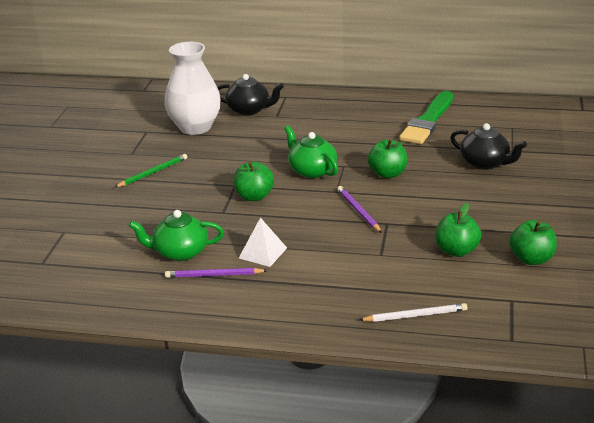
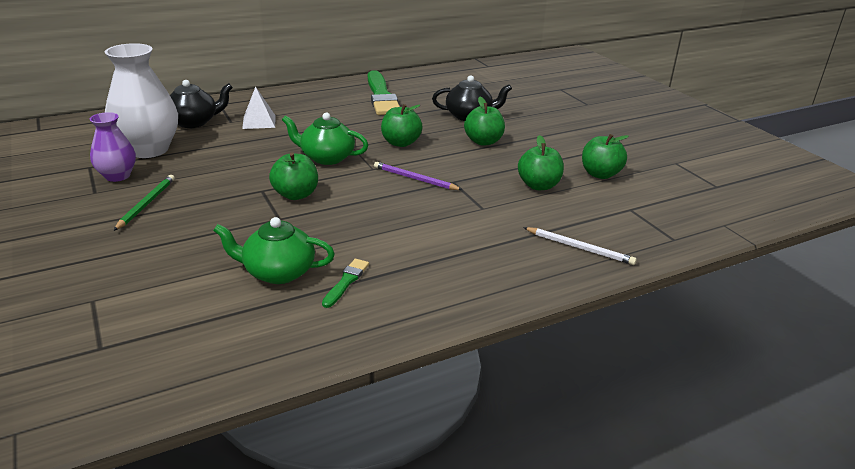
camera: 40 degrees left, 0 degrees up
(156, 144) = (117, 176): none -> purple vase
(180, 252) = (278, 272): green teapot -> green teapot turned 45 degrees clockwise
(214, 275) = (346, 281): purple pencil -> green brush
(262, 253) = (371, 242): white pyramid -> white pyramid (259, 122)
(415, 315) = (579, 248): white pencil -> white pencil turned 75 degrees clockwise
(463, 193) = (483, 142): none -> green apple

